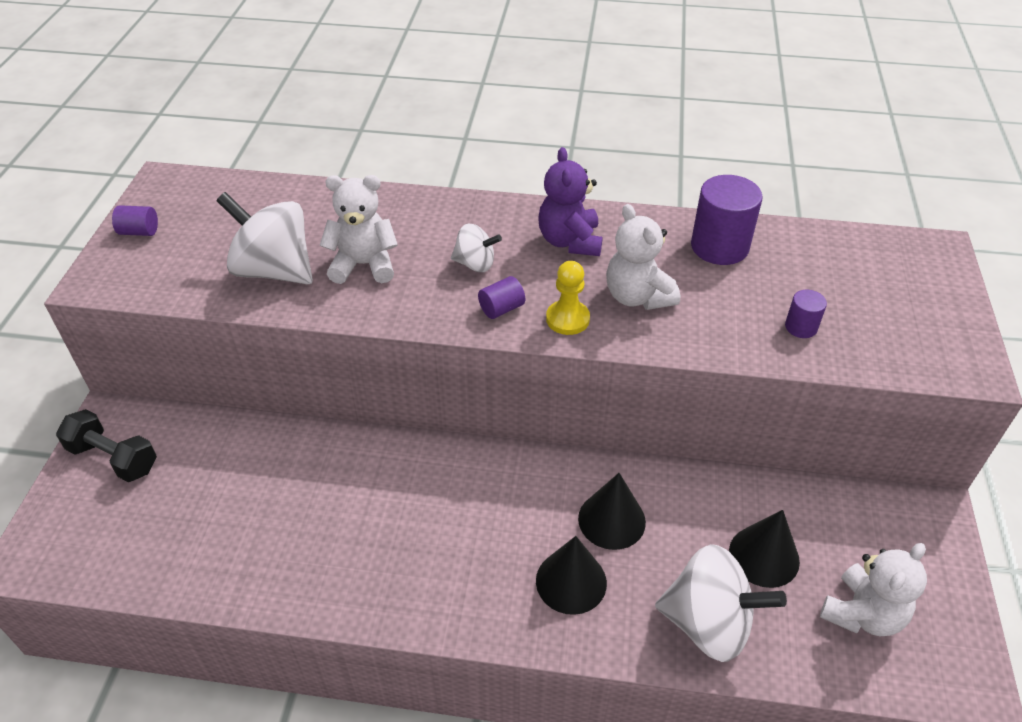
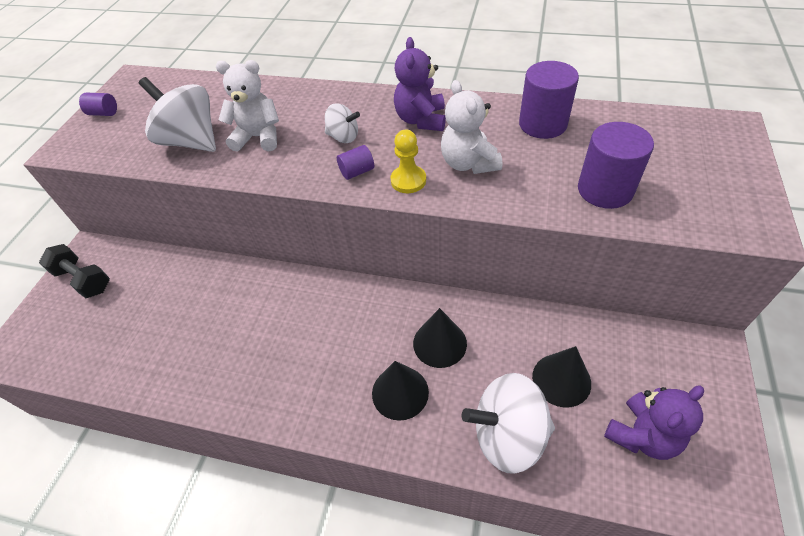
camera: 10 degrees right, 5 degrees up
(708, 623) = (508, 435): white spinning top -> white spinning top turned 150 degrees clockwise
(801, 327) = (605, 190): purple cylinder -> purple cylinder, size x1.98
(862, 614) = (642, 435): white teddy bear -> purple teddy bear

